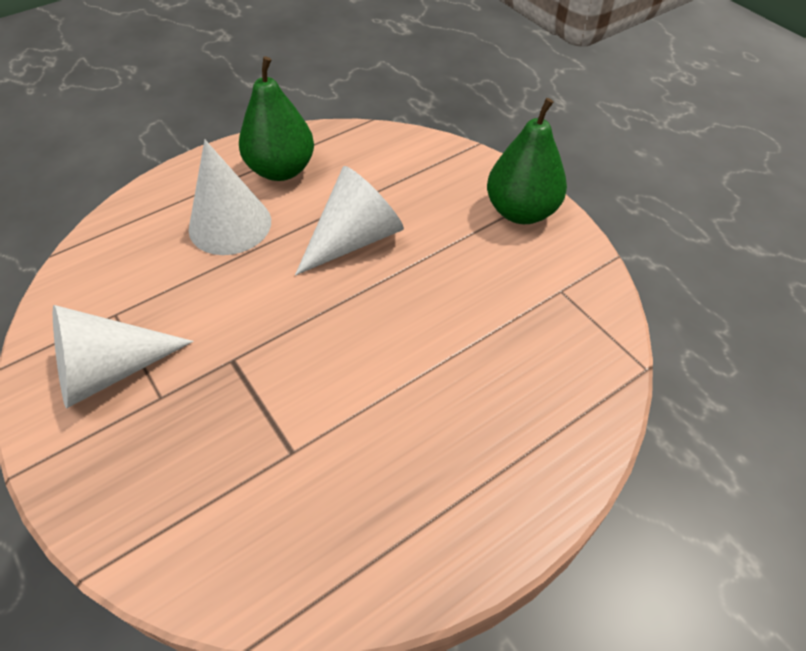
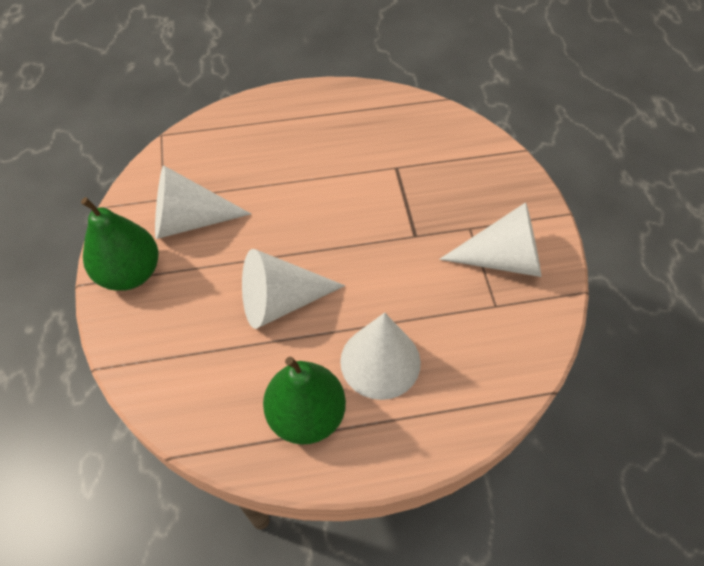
camera: 155 degrees left, 5 degrees up
(510, 278) = (189, 220): none -> white cone

